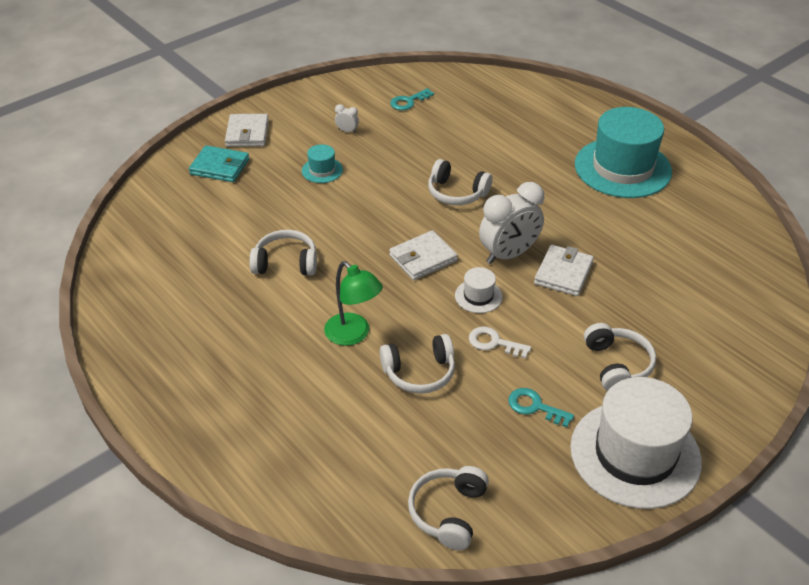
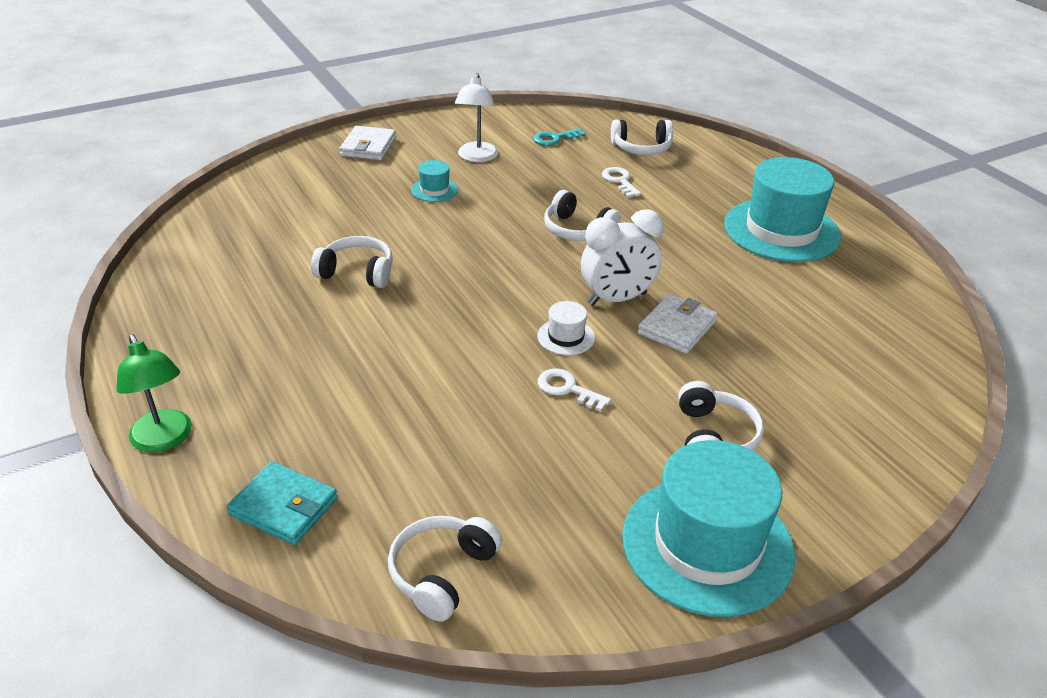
camera: 10 degrees right, 5 degrees down
(220, 167) = (325, 173): turquoise wallet -> turquoise wallet (284, 507)
(347, 131) = (476, 157): white clock -> white lamp
(353, 335) = (403, 356): green lamp -> green lamp (164, 440)
(419, 372) = (466, 407): white headphones -> white headphones (641, 148)
(423, 258) = (514, 289): white wallet -> none
(477, 138) = (619, 181): none -> white key
(535, 407) = (594, 468): turquoise key -> none
(635, 454) = (707, 544): white hat -> turquoise hat

